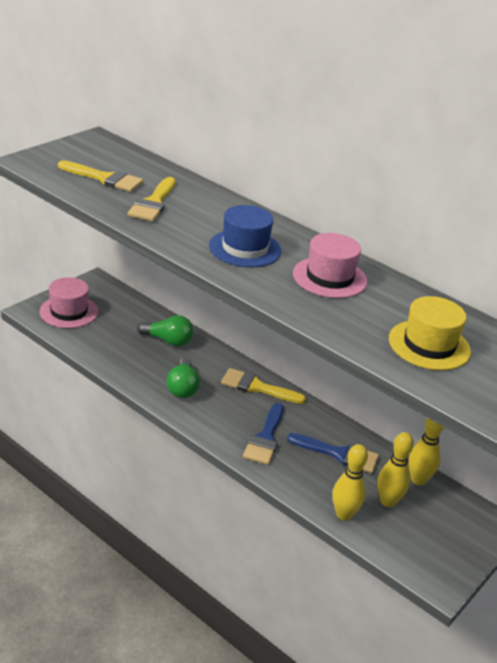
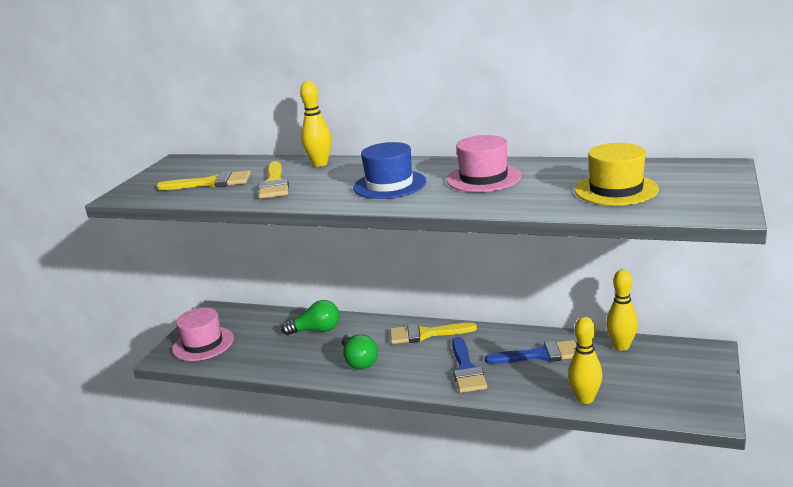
camera: 15 degrees left, 10 degrees down
(388, 501) = (612, 373): yellow bowling pin -> yellow bowling pin (320, 164)

